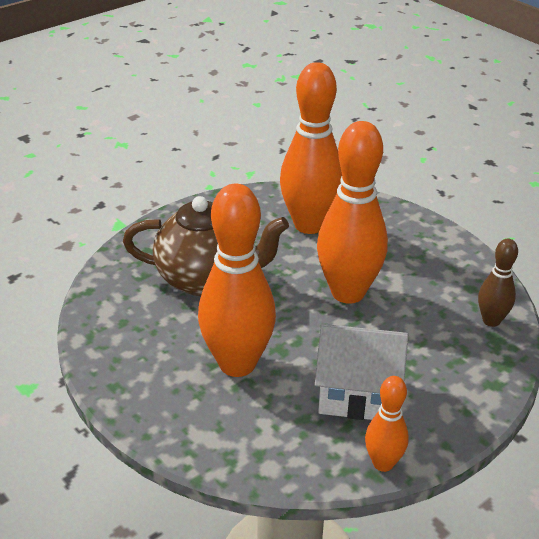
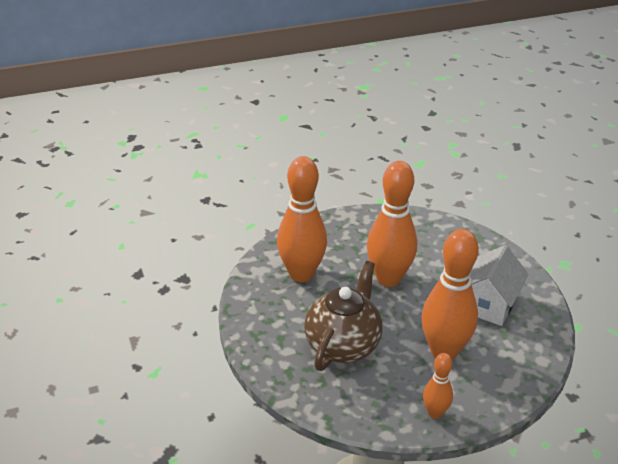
camera: 70 degrees left, 0 degrees up
(383, 463) = (548, 311): orange bowling pin -> orange bowling pin (435, 413)
(491, 321) = (439, 228): brown bowling pin -> none

